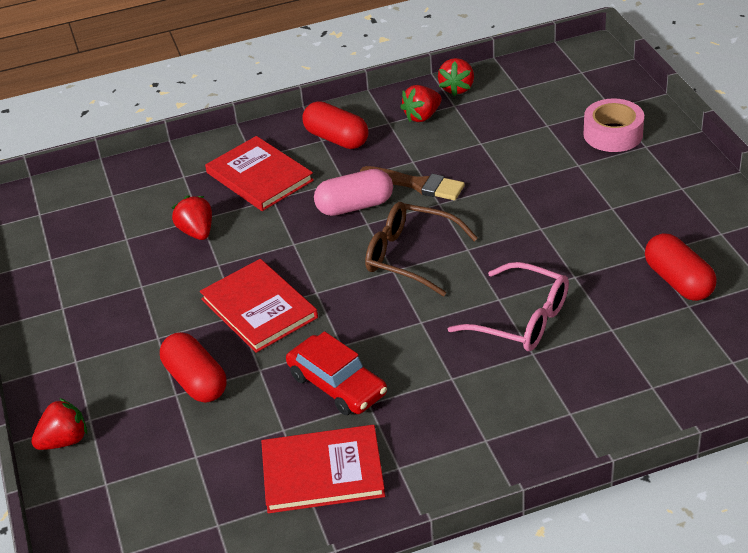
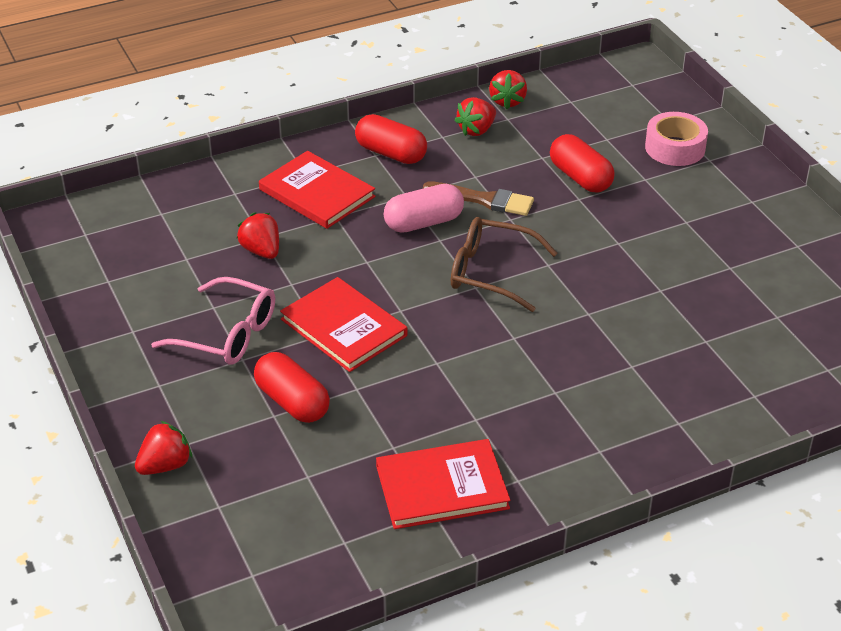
camera: 10 degrees left, 0 degrees up
(337, 385) = (440, 402): red car -> none
(521, 319) = (615, 333): pink glasses -> pink glasses (227, 334)
(678, 281) = (763, 293): red capsule -> red capsule (580, 177)

